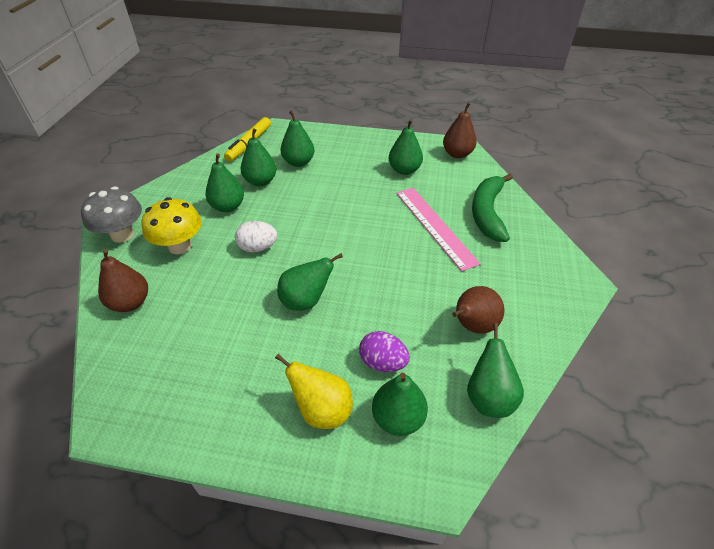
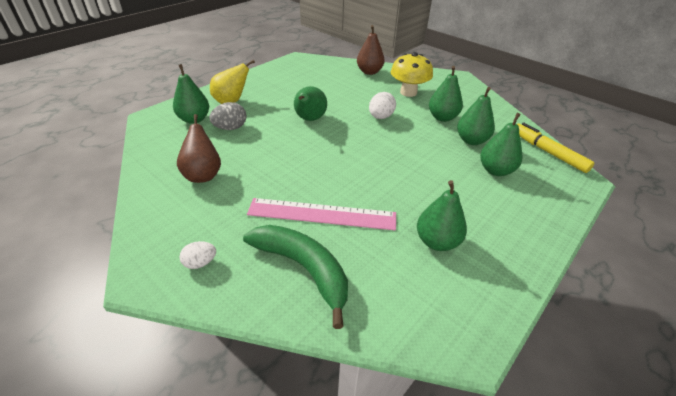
camera: 120 degrees right, 5 degrees down
(122, 235) = (437, 78): grey mushroom -> none
(382, 362) = (230, 128): purple egg -> grey egg
(457, 154) = (448, 322): brown pear -> none
(489, 397) = (155, 153): green pear -> none
(541, 261) = (200, 263): none -> white egg

